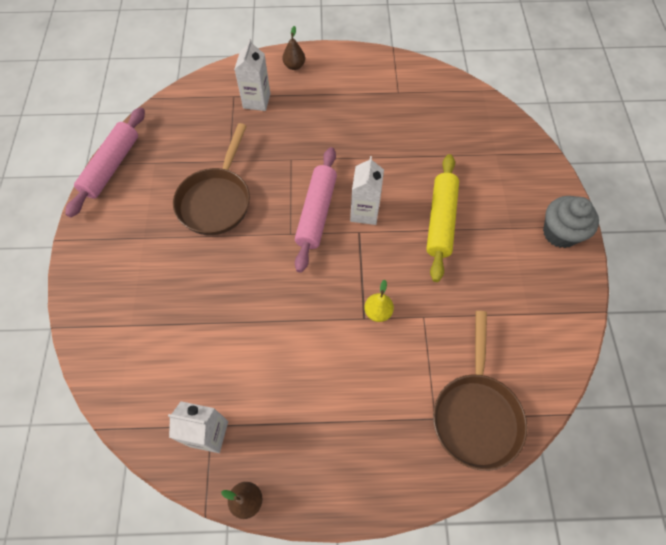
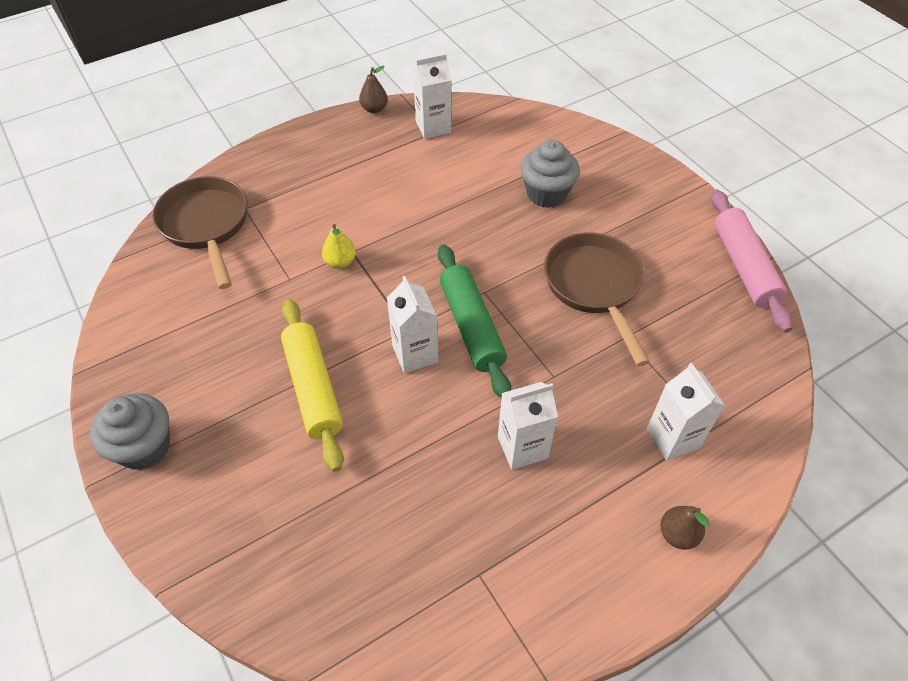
camera: 150 degrees right, 10 degrees down
(178, 294) = (546, 194): none -> grey cupcake
(316, 213) = (471, 326): pink rolling pin -> green rolling pin
(338, 132) = (522, 447): none -> white carton

